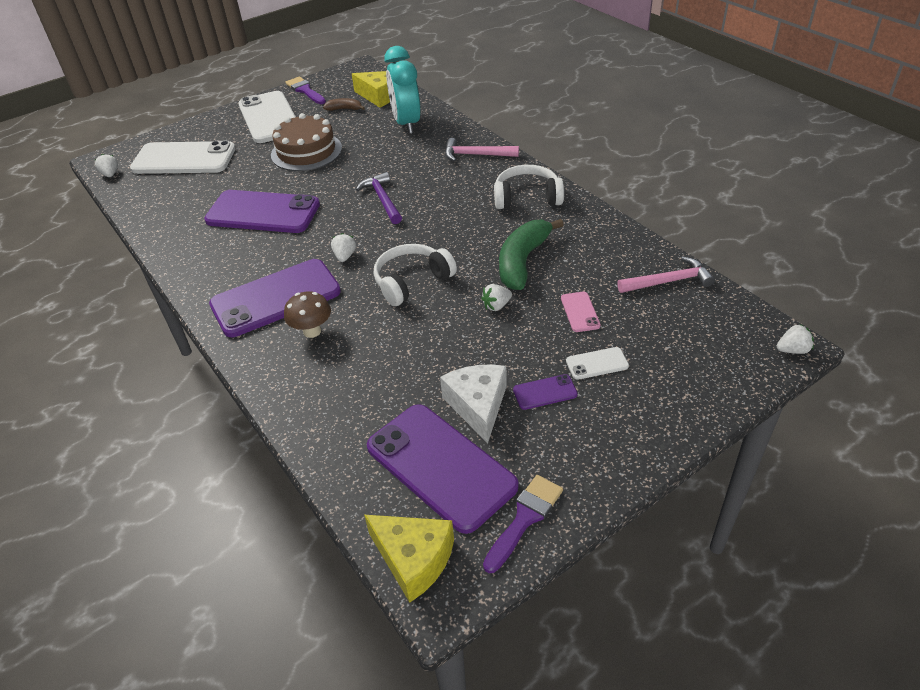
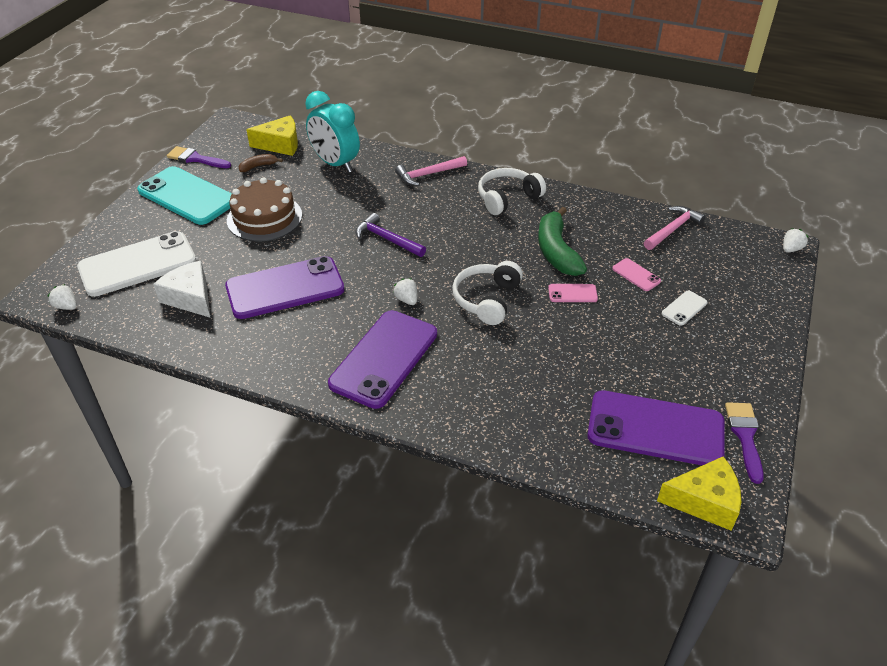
camera: 35 degrees left, 0 degrees up
(269, 118) = (187, 196): white phone -> turquoise phone
(312, 331) = (447, 372): brown mushroom -> none
(478, 406) = (636, 374): white cheese -> white cheese (190, 298)
(496, 306) = (572, 293): white strawberry -> pink phone
(545, 392) = (671, 343): purple phone -> none

